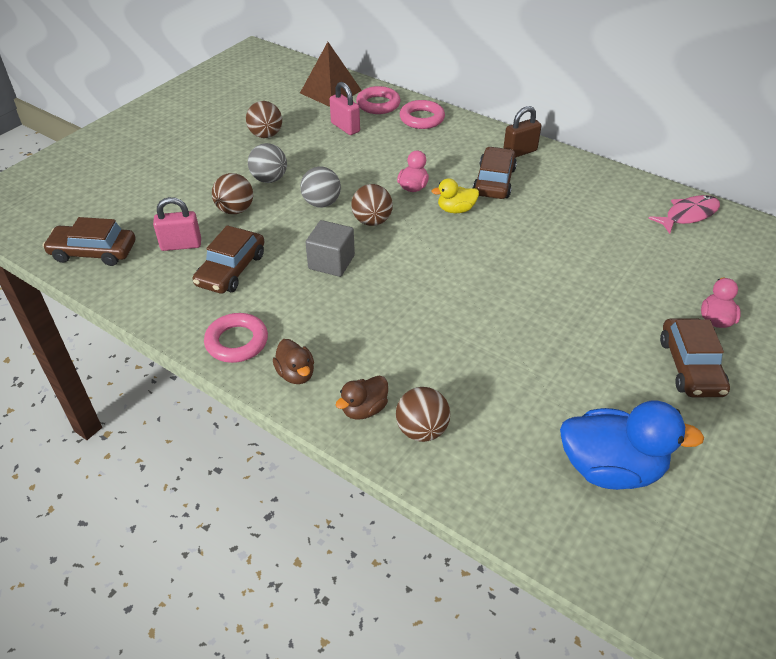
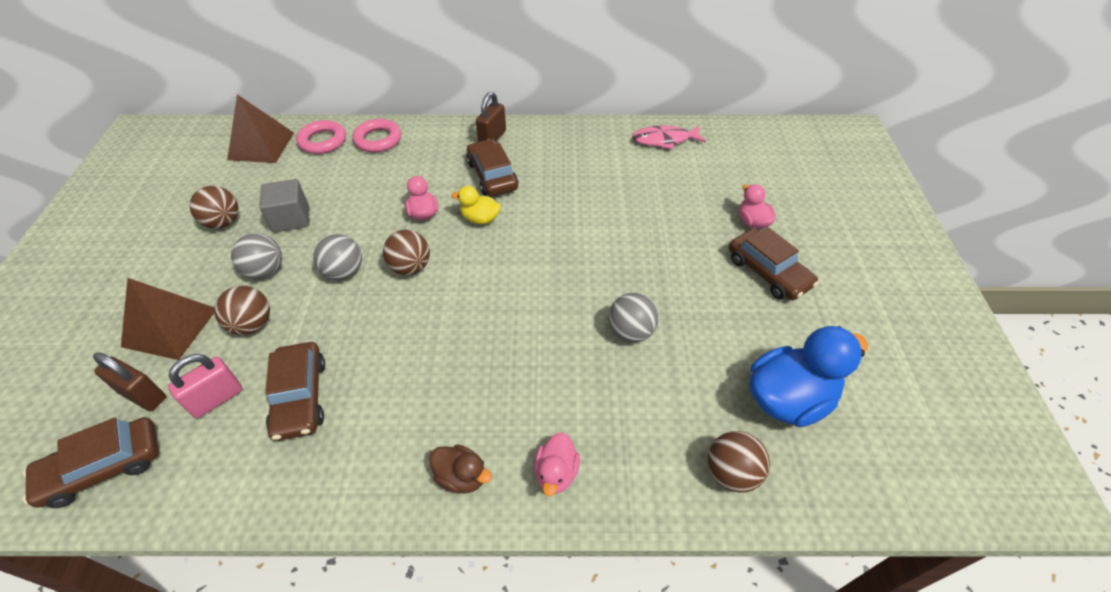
camera: 35 degrees left, 5 degrees up
(142, 222) = (143, 395): none -> brown padlock
(185, 188) = (170, 327): none -> brown pyramid
(237, 342) = (371, 478): pink ring -> none
(331, 262) = (403, 332): grey cube -> grey cube (291, 218)
(345, 127) = (307, 179): pink padlock -> none
(364, 409) = (556, 473): brown duck -> pink duck
(422, 430) = (622, 461): brown ball -> brown ball (731, 473)
(456, 210) = (480, 219): yellow duck -> yellow duck turned 60 degrees clockwise
(511, 348) = (631, 332): none -> grey ball
(688, 215) = (664, 140): pink fish -> pink fish turned 120 degrees counterclockwise

